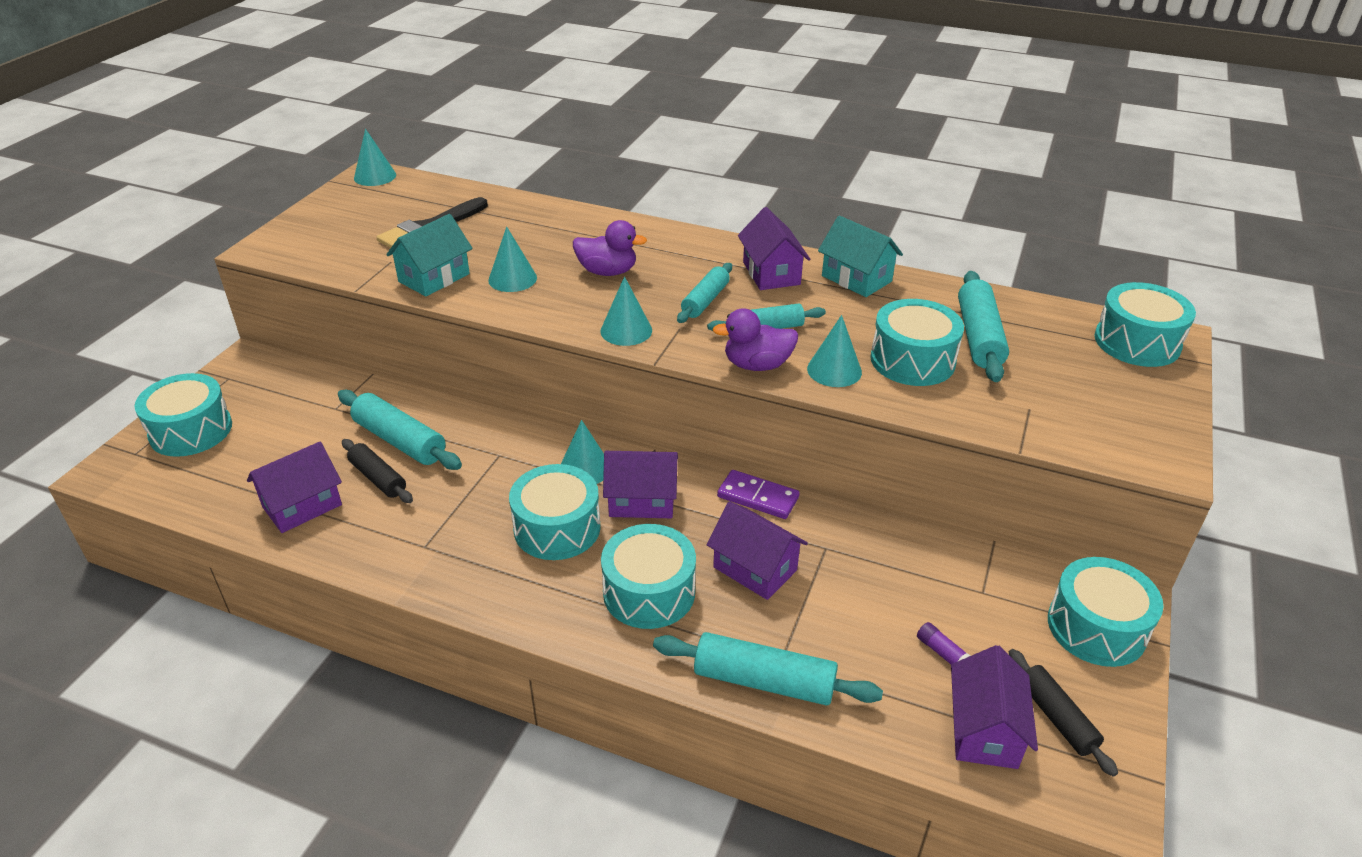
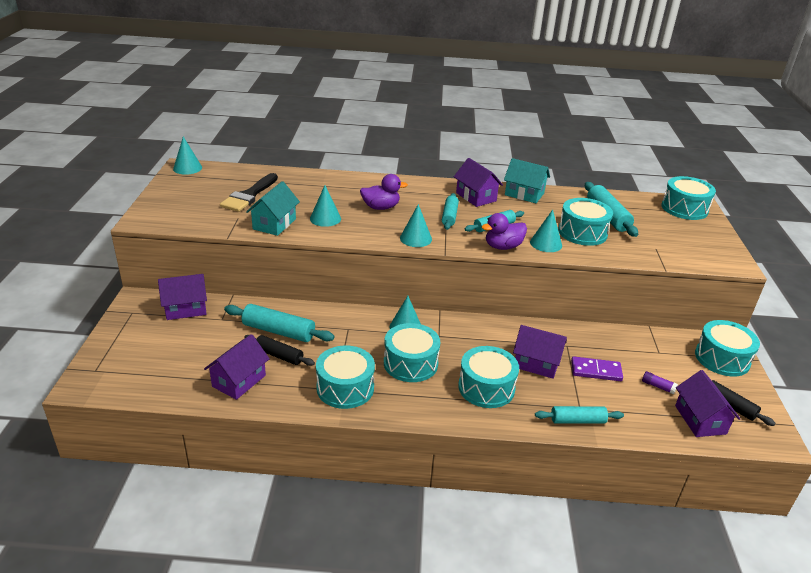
camera: 20 degrees left, 5 degrees down
(191, 430) = (127, 349): turquoise drum -> turquoise drum (345, 388)
(642, 501) = (450, 339): purple house -> purple house (186, 309)
(758, 497) = (514, 325): purple domino -> purple domino (596, 371)
(764, 681) = (577, 420): turquoise rolling pin -> turquoise rolling pin, size x0.66

